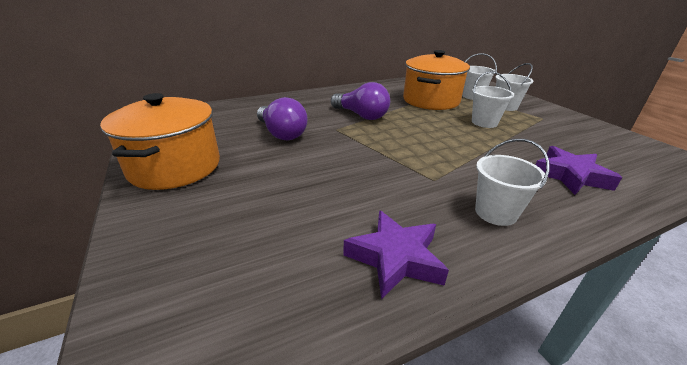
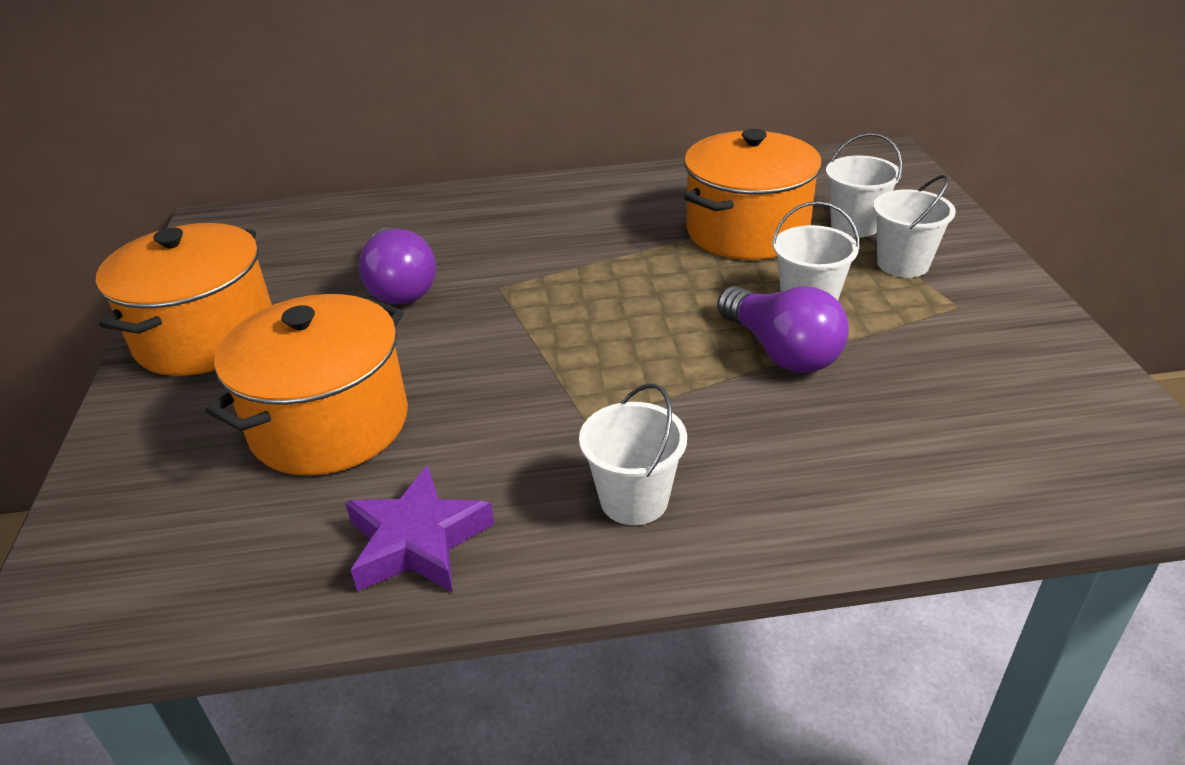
camera: 20 degrees right, 5 degrees up
(287, 201) = (329, 424): none -> orange pot
(361, 115) = (570, 258): purple light bulb -> purple light bulb (781, 351)
(570, 176) = (852, 453): purple star -> none

